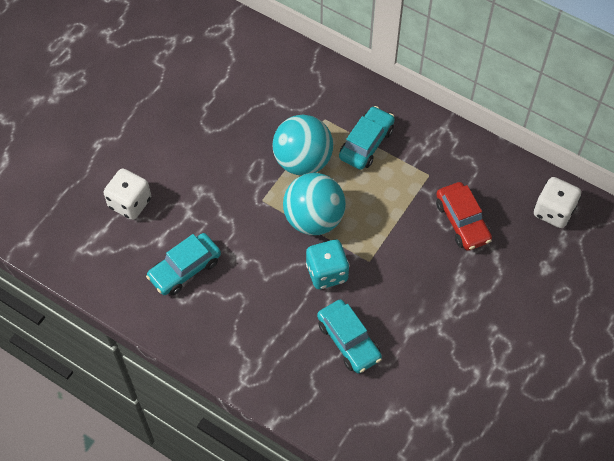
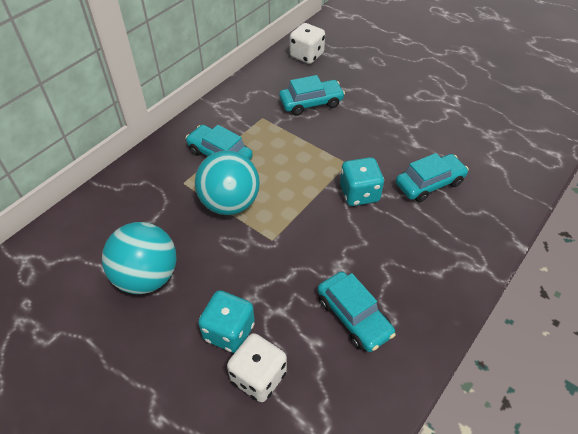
camera: 85 degrees left, 10 degrees down
(167, 178) = (229, 331): none -> turquoise dice
(314, 219) = (299, 199): turquoise ball -> turquoise ball (147, 277)
(462, 221) = (311, 103): red car -> turquoise car

